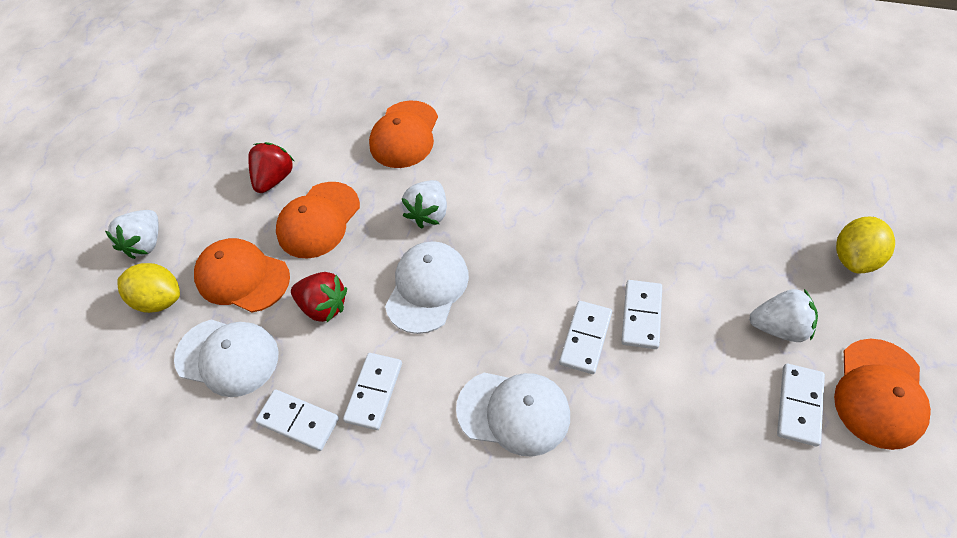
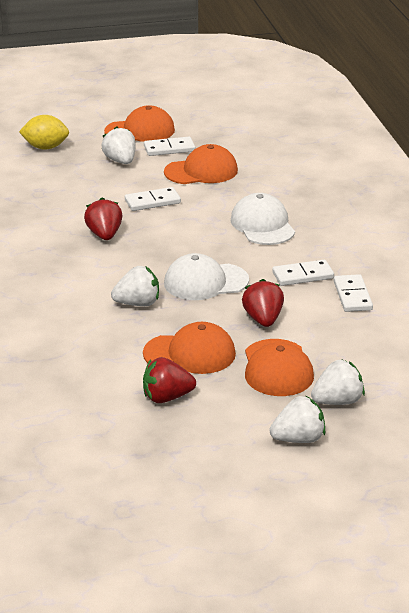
camera: 125 degrees left, 25 degrees down
(159, 299) = (337, 401): yellow lemon -> white strawberry
(227, 357) = (344, 344): white cap -> none
(404, 135) = (59, 345): orange cap -> orange cap (201, 171)
(583, 237) = (104, 235): none -> red strawberry
(585, 338) = (187, 215): white domino -> none

